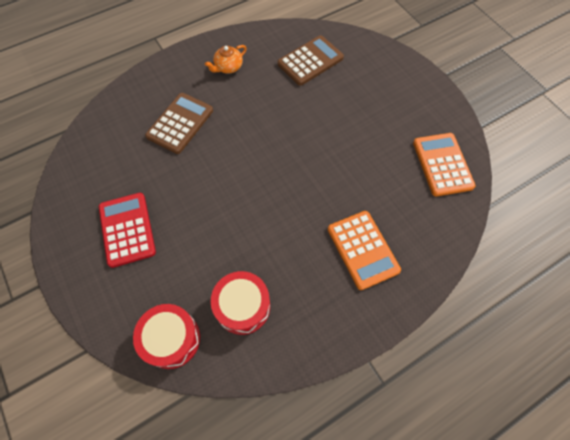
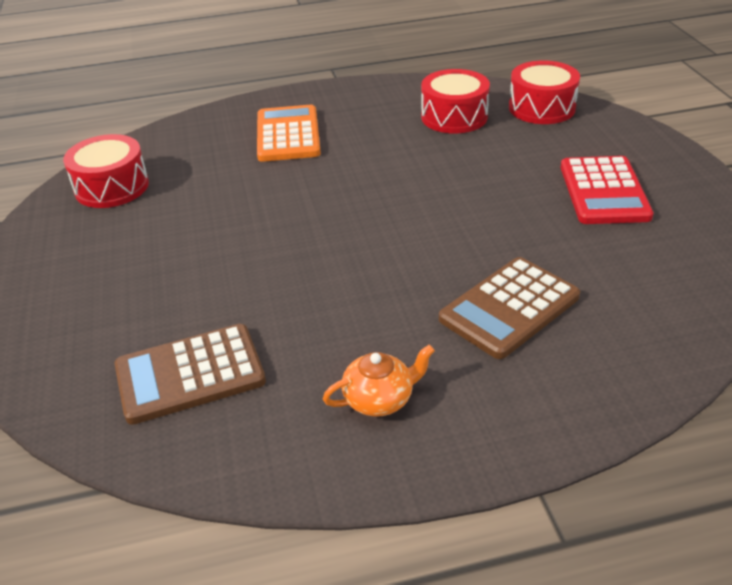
camera: 160 degrees left, 25 degrees down
(442, 164) = (112, 187): orange calculator -> red drum

